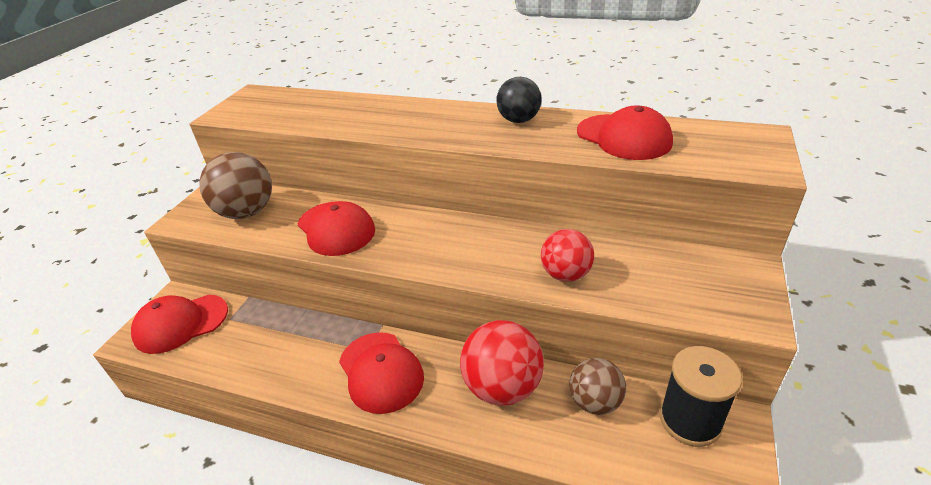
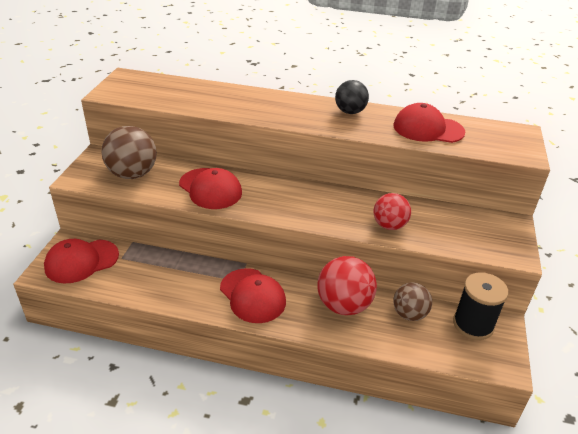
camera: 10 degrees left, 0 degrees up
(623, 137) = (428, 129): red cap -> red cap turned 150 degrees clockwise

